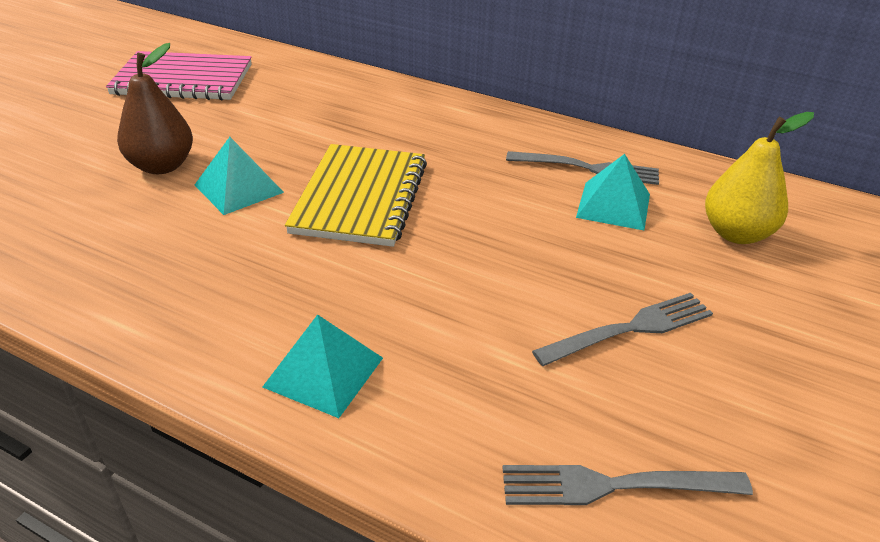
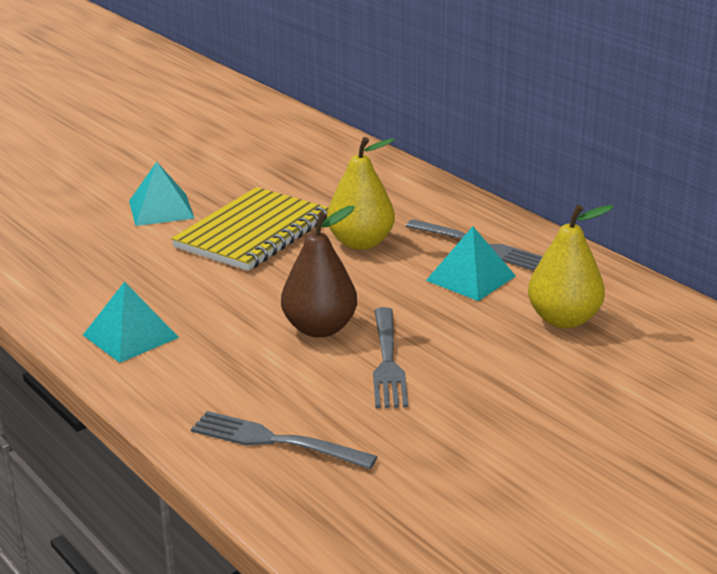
camera: 25 degrees right, 10 degrees down
(162, 166) = (114, 183): brown pear -> brown pear (320, 328)
(183, 80) = (178, 118): pink notebook -> none
(478, 187) = (361, 243): none -> yellow pear
(630, 329) = (387, 361): grey fork -> grey fork turned 90 degrees clockwise

